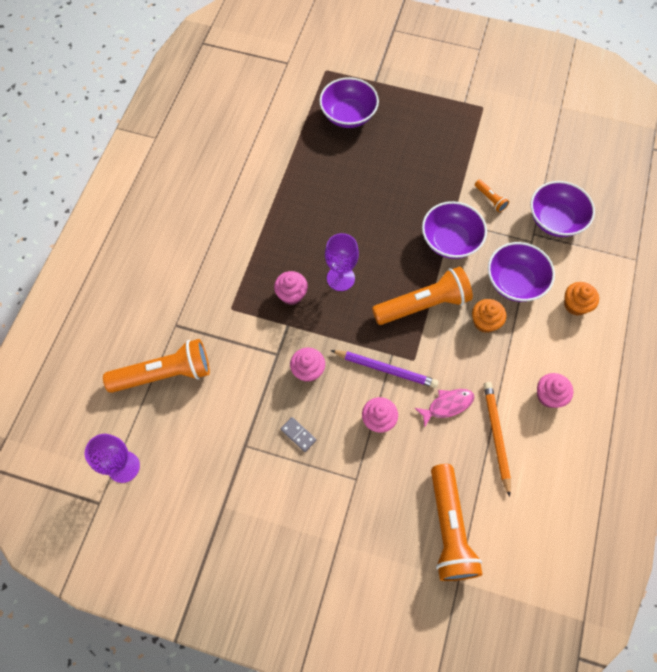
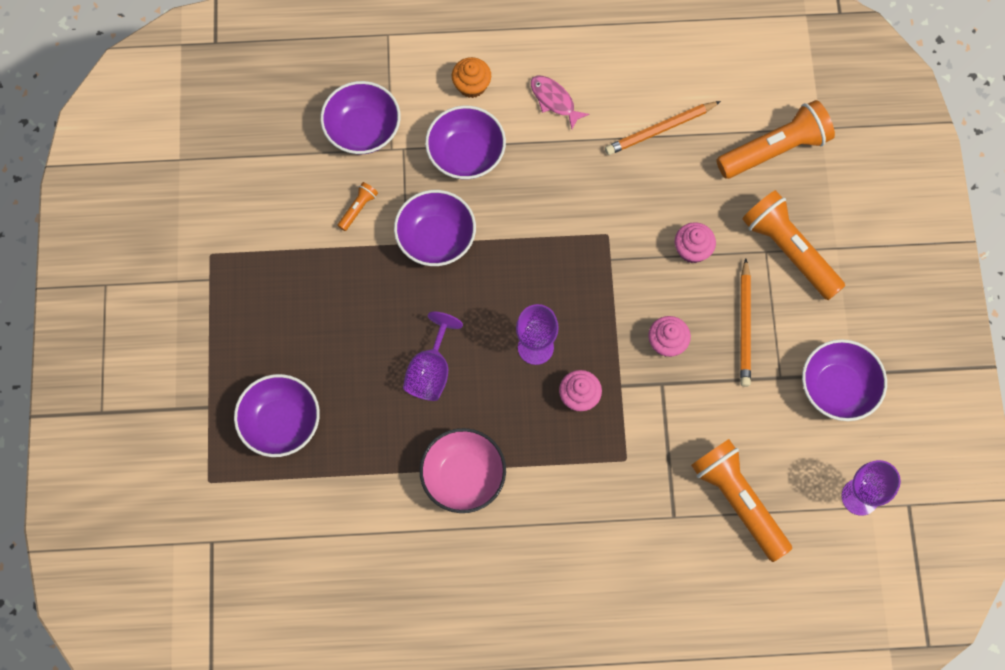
camera: 110 degrees left, 5 degrees up
(216, 488) = (837, 388): none -> purple bowl
(266, 204) = (463, 477): none -> pink bowl
(298, 435) = (744, 326): grey domino -> orange pencil
(349, 207) = (431, 371): none -> purple goblet
(386, 369) = (631, 260): purple pencil -> none
(423, 305) = (534, 244): orange flashlight -> orange flashlight (789, 251)
(447, 405) = (646, 185): pink fish -> pink fish (554, 100)
(485, 322) = (530, 173): orange cupcake -> none
(549, 396) = (593, 89): pink cupcake -> none

